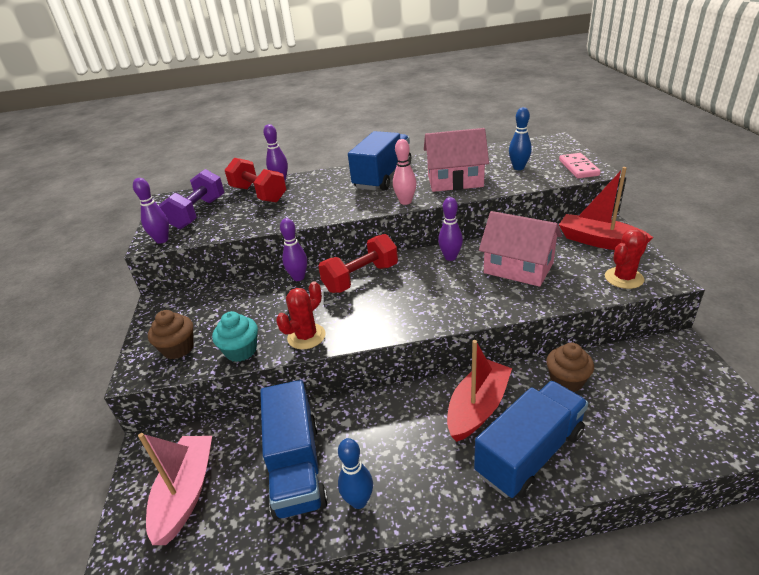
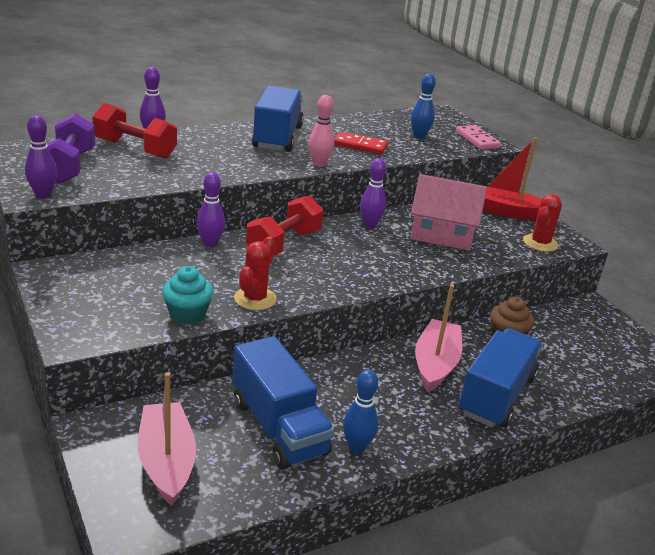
camera: 25 degrees left, 5 degrees down
(178, 348) = (107, 315): brown cupcake -> none
(455, 181) = (360, 146): pink house -> red domino
(477, 407) = (435, 364): red boat -> pink boat

